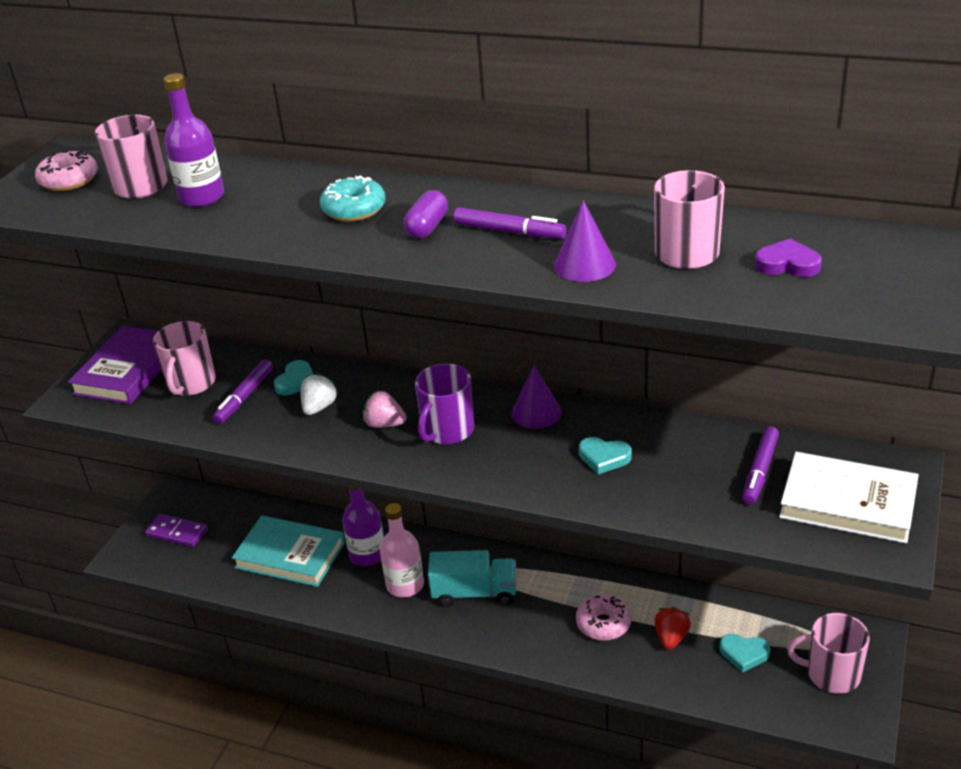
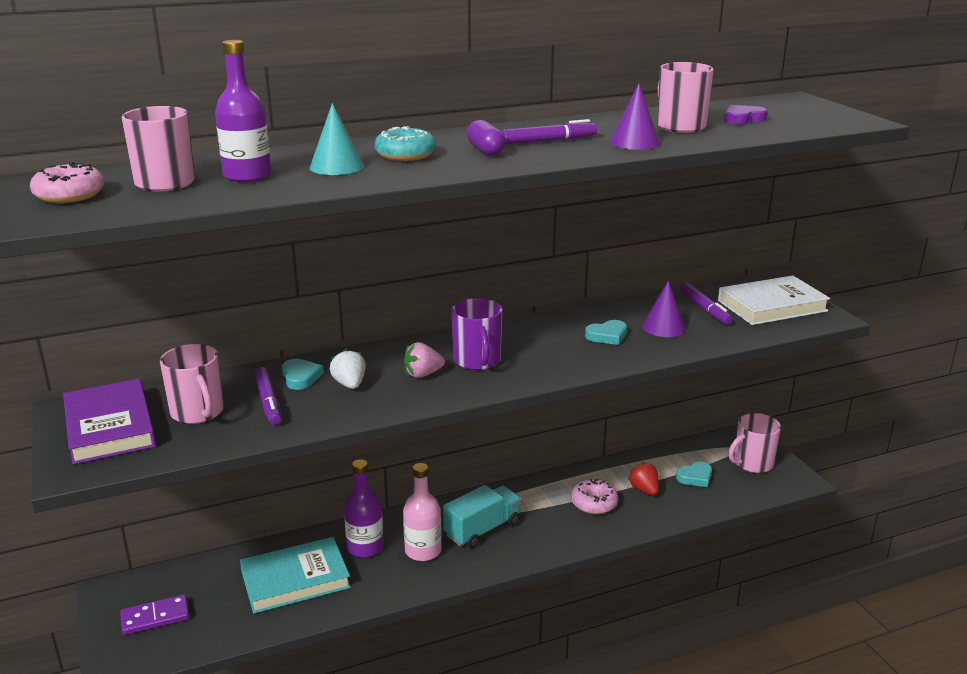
camera: 45 degrees left, 10 degrees down
(278, 208) = (336, 166): none -> turquoise cone
(536, 412) = (523, 330): purple cone -> purple cone (664, 327)

